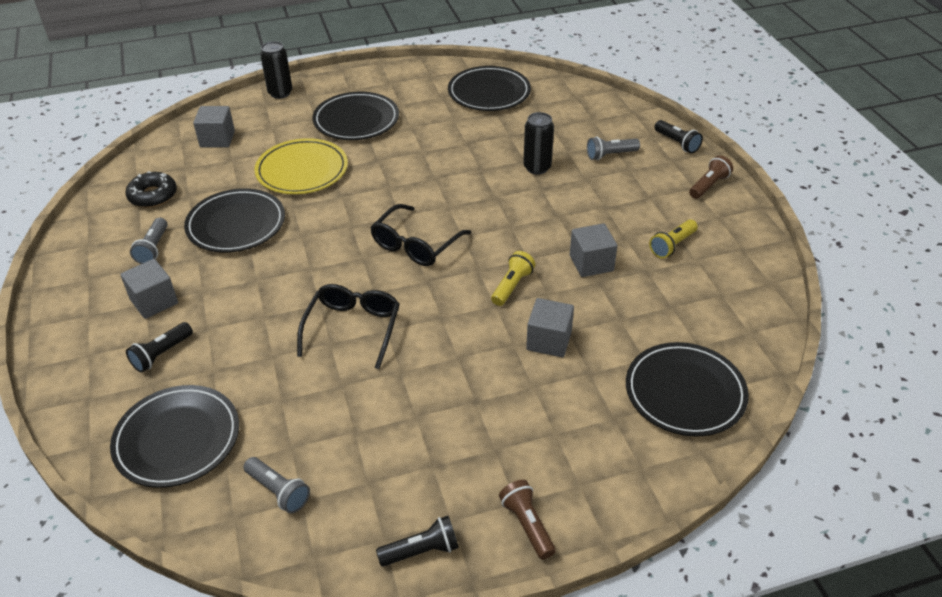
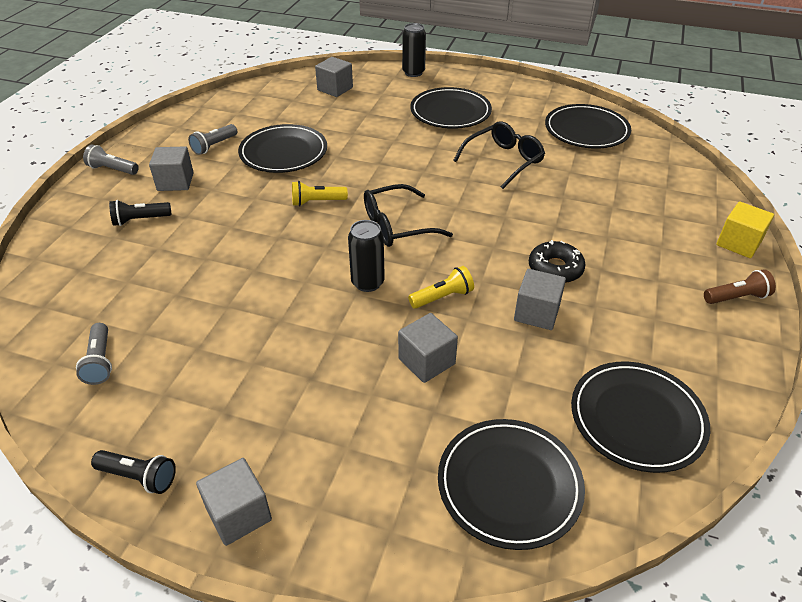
camera: 35 degrees right, 0 degrees up
(153, 196) = (252, 110): black donut -> black donut (555, 269)
(177, 439) = (84, 284): black plate -> black plate (637, 419)
(302, 170) = (370, 133): yellow plate -> none
(353, 328) = (281, 267): black glasses -> black glasses (503, 161)
(527, 525) = (238, 514): brown flashlight -> grey cube
(537, 167) = (568, 208): black can -> black can (367, 282)
(610, 155) = (653, 226): grey flashlight -> grey flashlight (112, 169)
(672, 245) = (637, 336): yellow flashlight -> yellow flashlight (317, 202)
(677, 143) = (738, 243): black flashlight -> yellow cube

